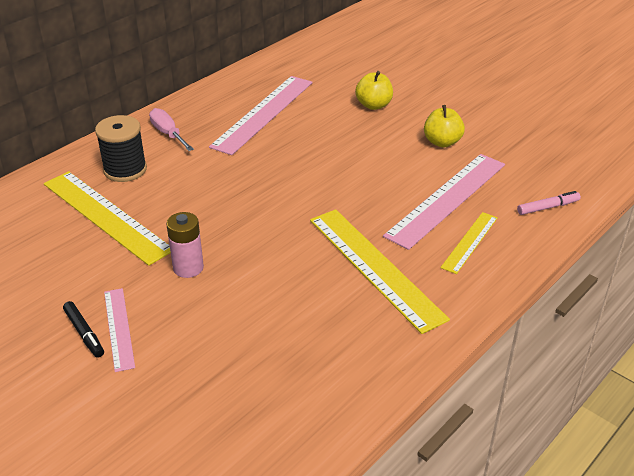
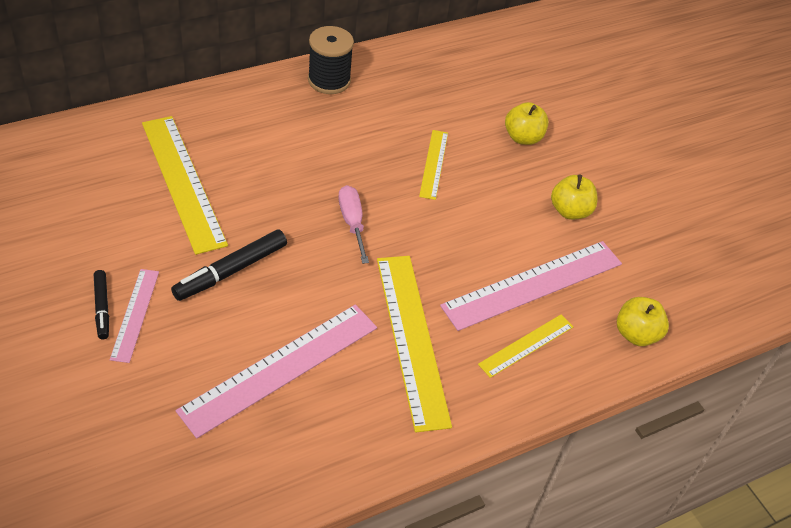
camera: 15 degrees right, 10 degrees up
(125, 170) = (227, 133): black spool -> black spool (329, 80)
(168, 134) = (290, 102): pink screwdriver -> pink screwdriver (352, 222)
(188, 268) = (231, 271): pink battery -> black marker
(263, 113) = (400, 109): pink ruler -> pink ruler (280, 368)
(314, 142) = (433, 164): none -> yellow ruler
(548, 207) = (636, 334): pink marker -> yellow apple

